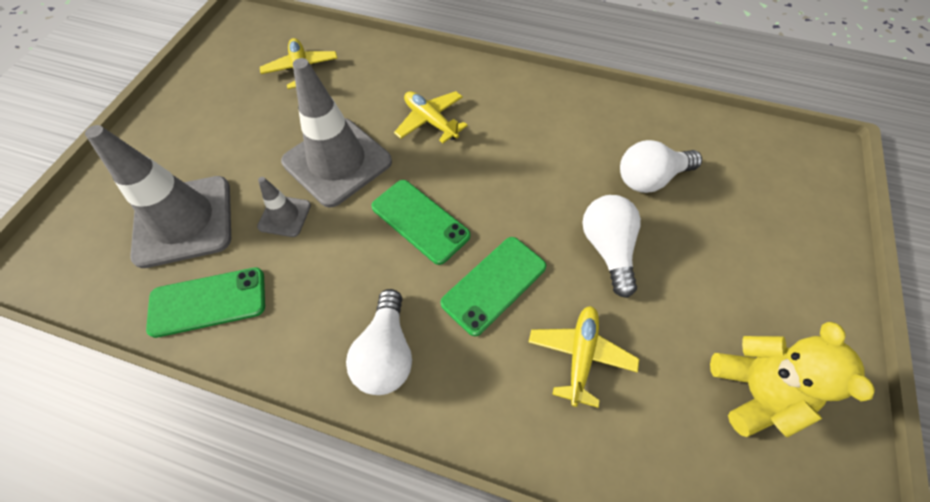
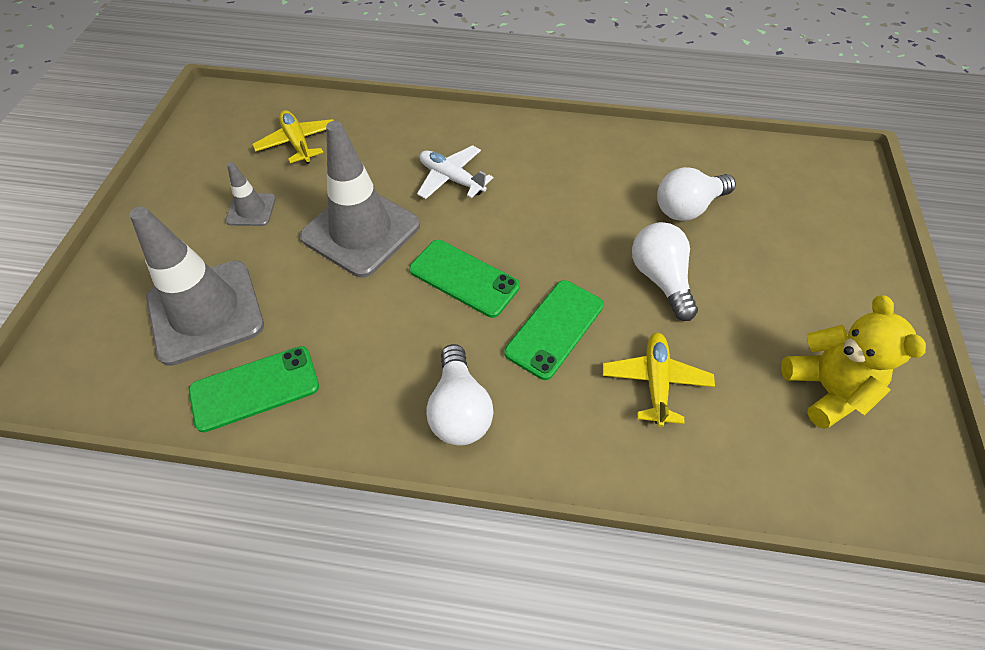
camera: 10 degrees left, 5 degrees down
(284, 216) = (317, 292): grey traffic cone -> grey traffic cone (251, 210)
(430, 121) = (451, 179): yellow plane -> white plane

